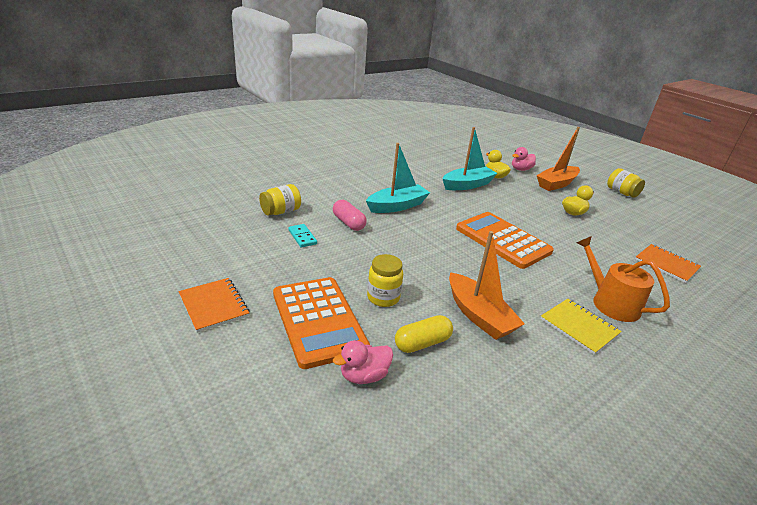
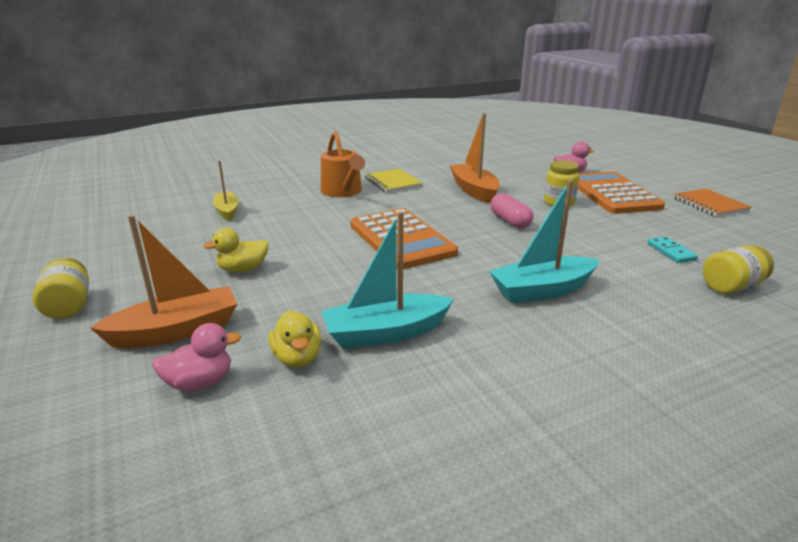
camera: 165 degrees left, 5 degrees down
(348, 223) = (616, 267): pink capsule -> pink capsule (510, 221)
(422, 343) = (527, 182): yellow capsule -> none
(666, 264) = (227, 211): orange notebook -> yellow boat

